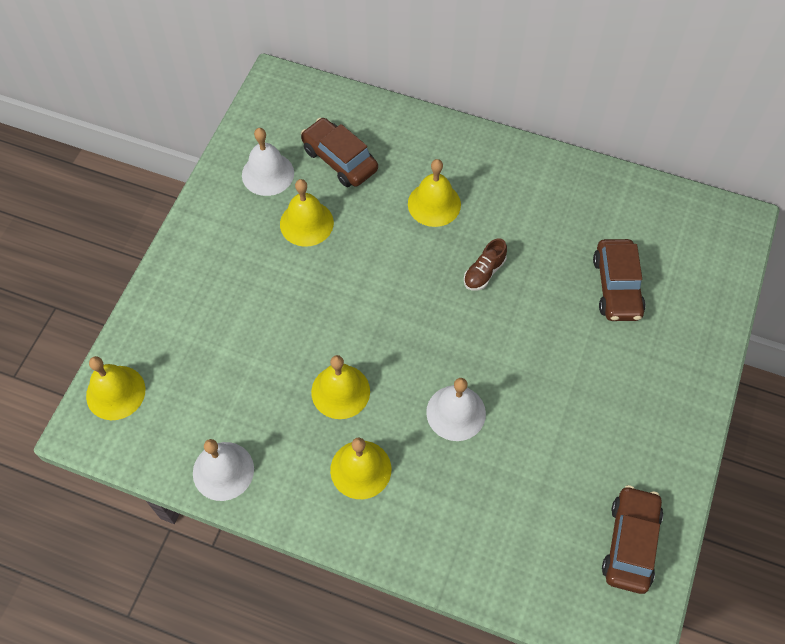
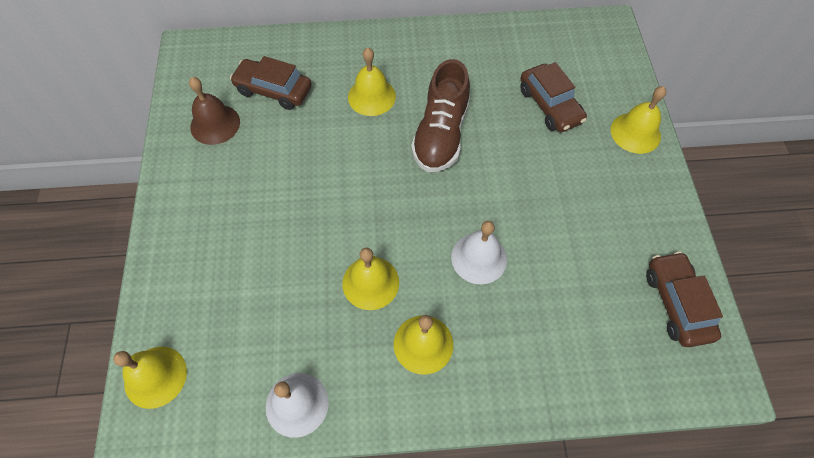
camera: 25 degrees left, 0 degrees up
(268, 174) = (215, 124): white bell -> brown bell
(306, 223) = (269, 152): yellow bell -> yellow bell (635, 133)
(484, 272) = (441, 134): brown shoe -> brown shoe, size x2.07

